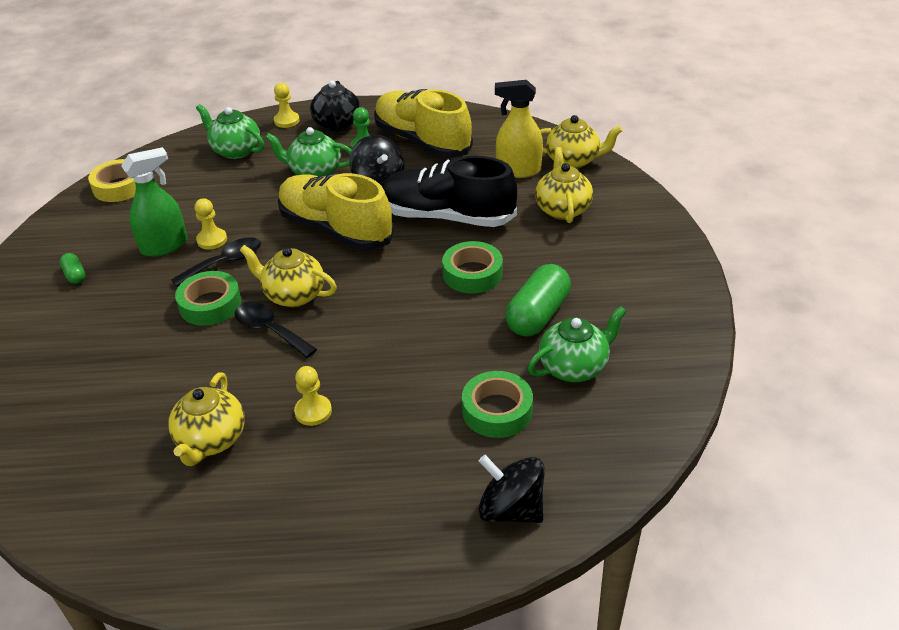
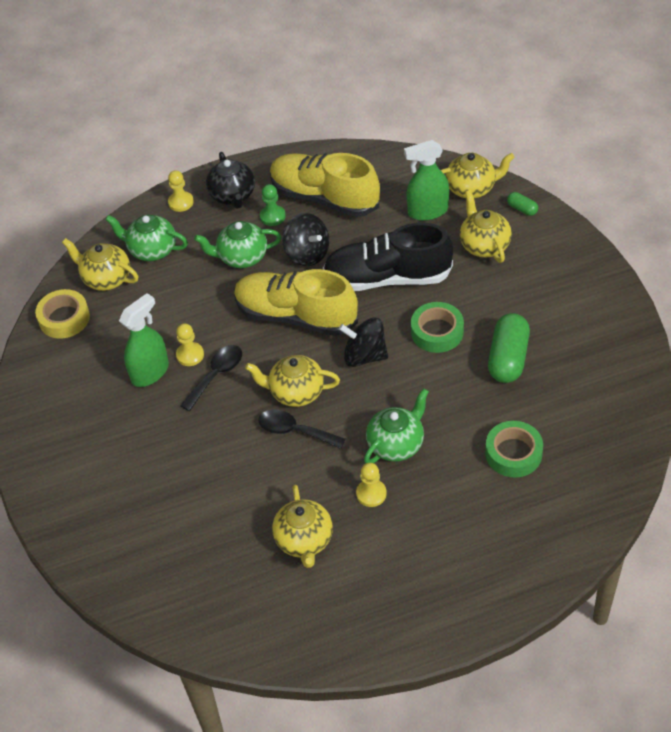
camera: 15 degrees left, 10 degrees up
(75, 275) = (87, 423): green capsule -> green capsule (522, 209)
(179, 164) = (106, 278): none -> yellow teapot
(210, 304) = (229, 420): green tape -> none
(511, 509) = (558, 530): black spinning top -> black spinning top (364, 356)
(518, 170) = (427, 211): yellow spray bottle -> green spray bottle
(574, 367) = (556, 399): green teapot -> green teapot (396, 444)

